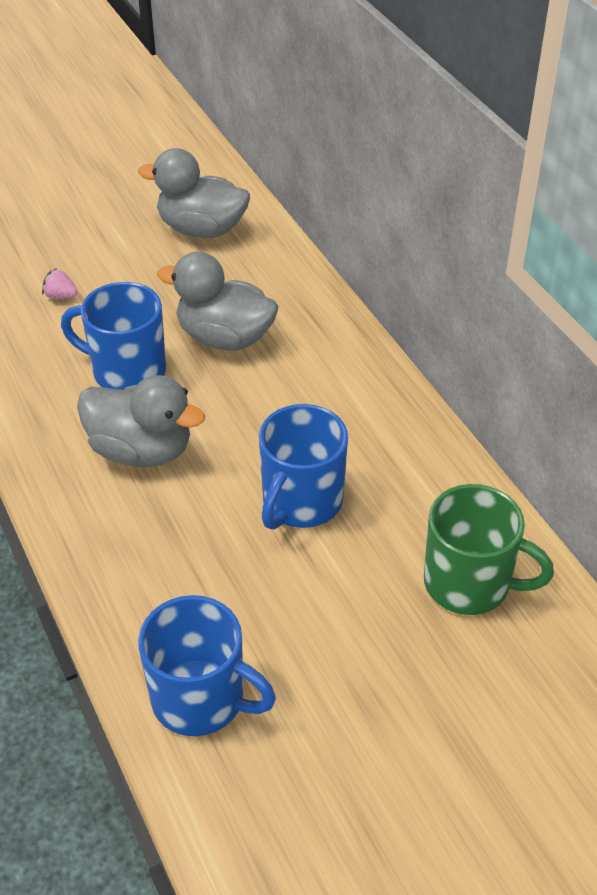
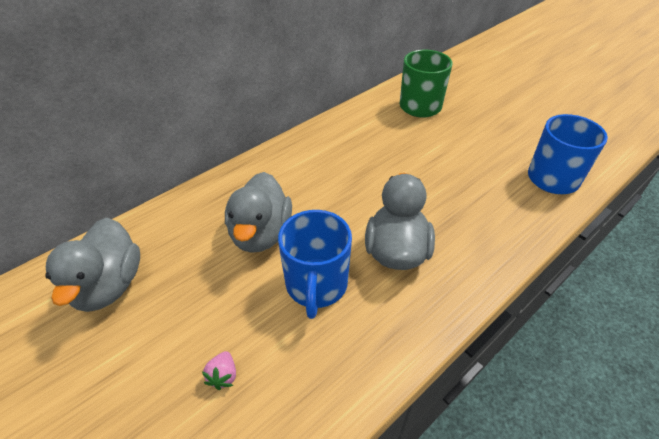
camera: 105 degrees left, 0 degrees up
(301, 502) = (400, 166): blue mug -> none

